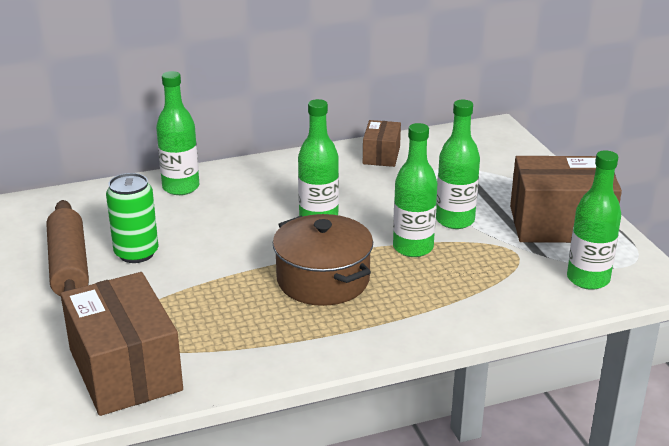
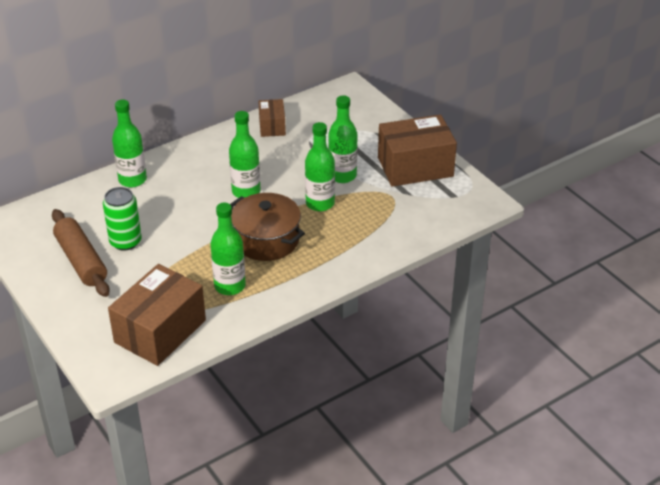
camera: 15 degrees left, 10 degrees up
(125, 370) = (160, 331): brown box -> brown box turned 75 degrees clockwise
(588, 279) = (443, 208): green bottle -> green bottle (230, 286)

